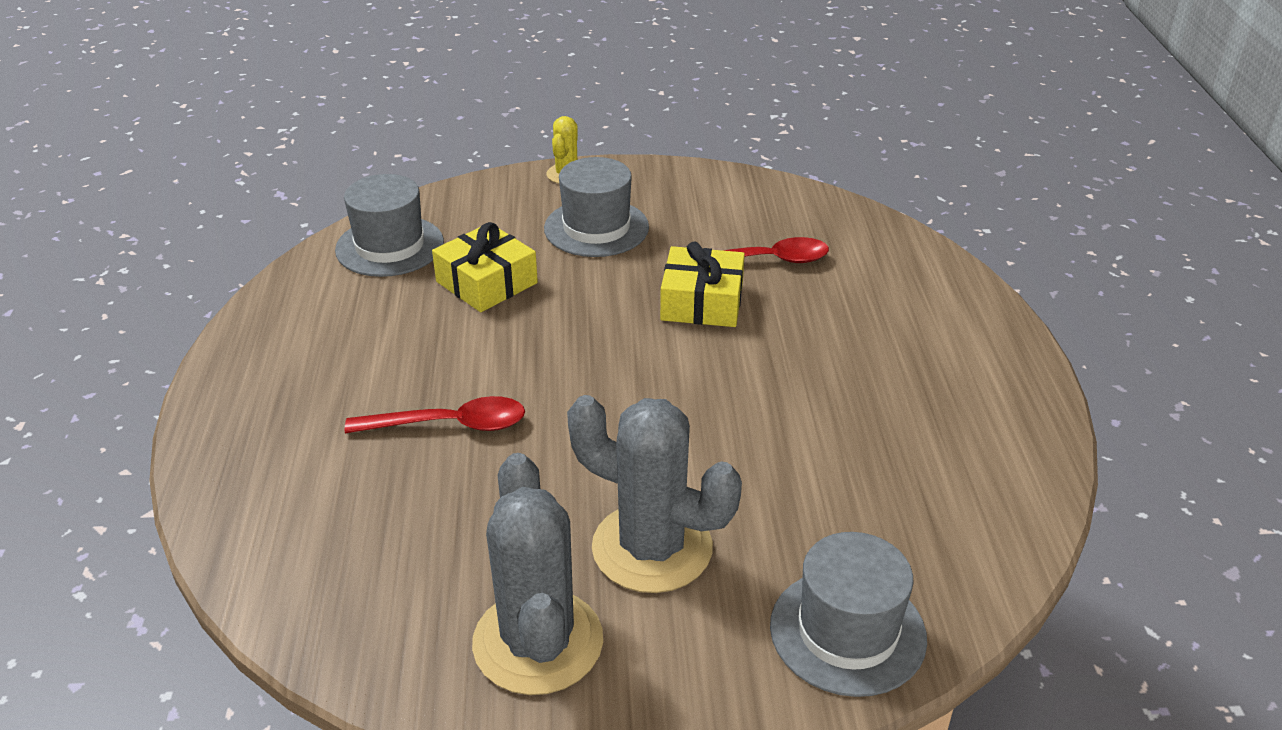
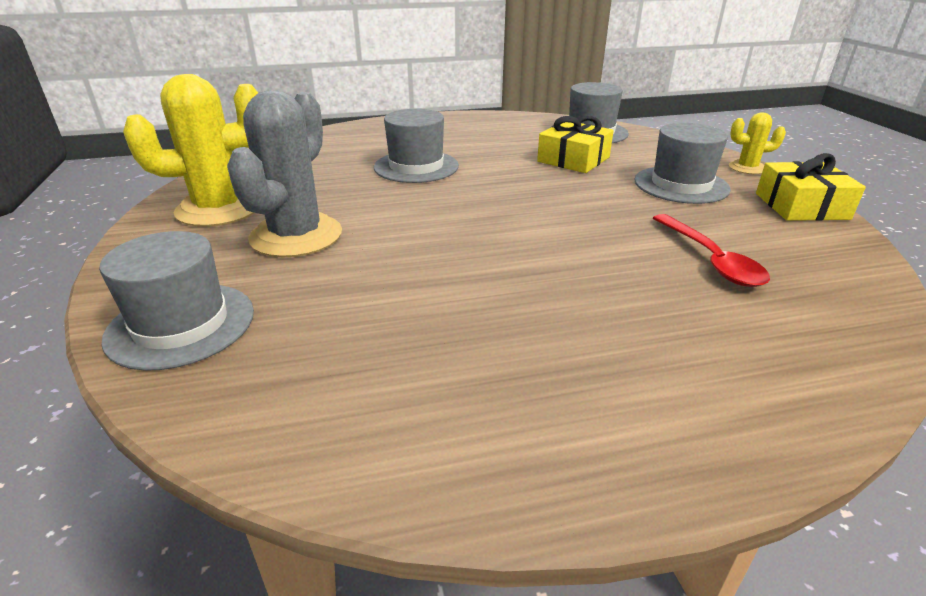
camera: 80 degrees right, 5 degrees down
(449, 425) = (416, 166): red spoon -> grey hat
(538, 642) = (219, 209): grey cactus -> yellow cactus
(702, 302) = (612, 233): yellow gift -> yellow gift (801, 206)

